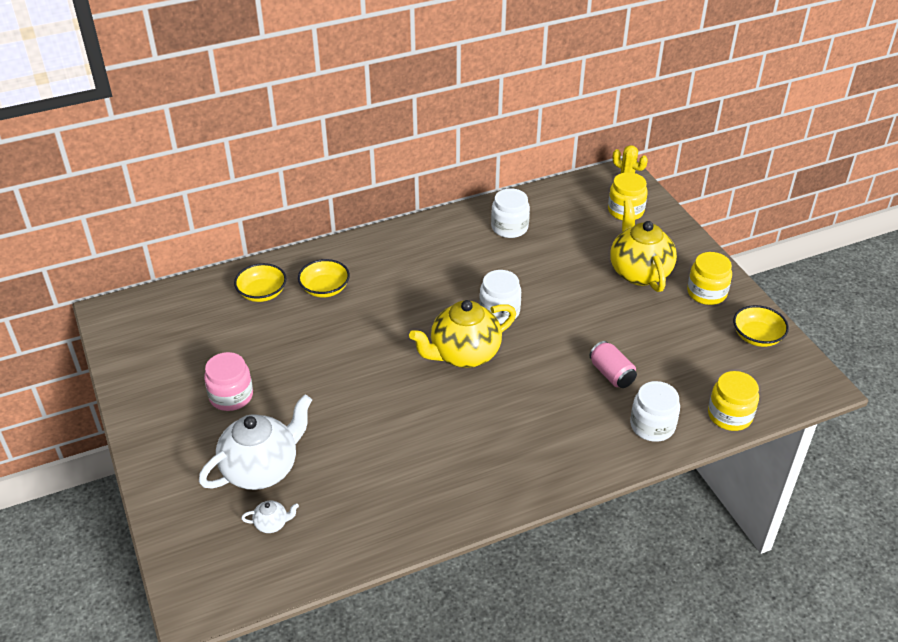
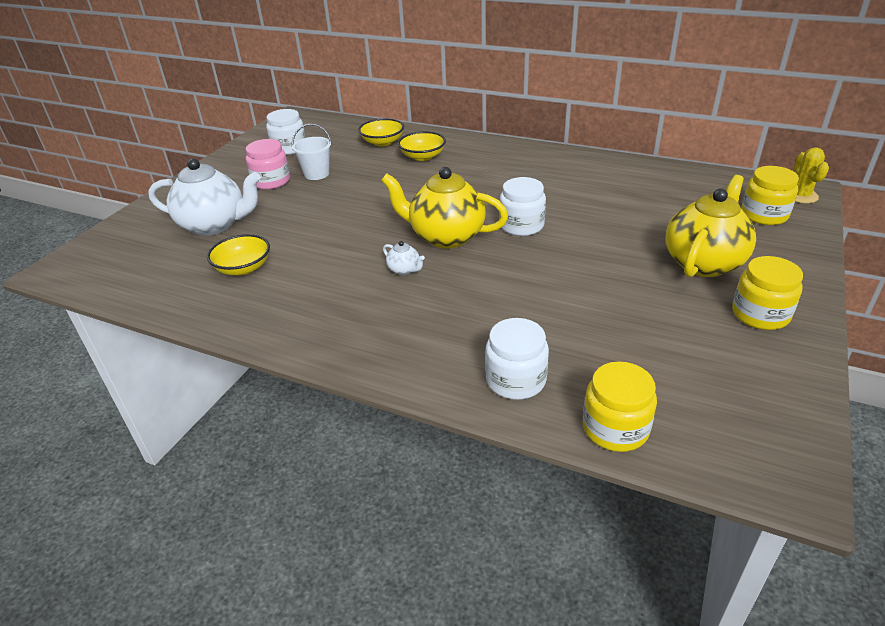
camera: 50 degrees right, 5 degrees down
(260, 362) = (316, 174): none -> white bucket
(272, 524) = (164, 255): white teapot -> white teapot (404, 270)
(509, 227) = (623, 181): white jar -> white jar (289, 148)
(611, 374) = (544, 318): pink can -> none
(757, 336) = (768, 383): yellow bowl -> yellow bowl (243, 268)

